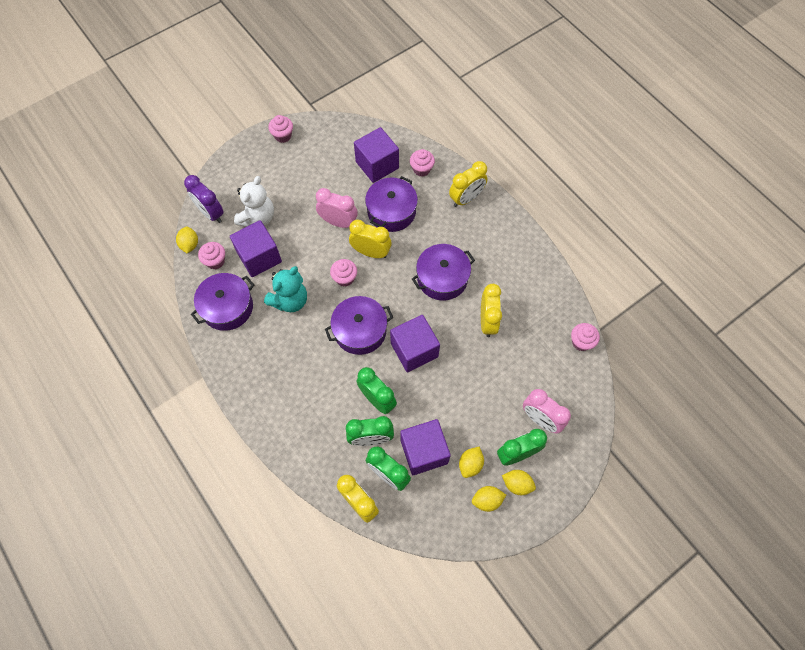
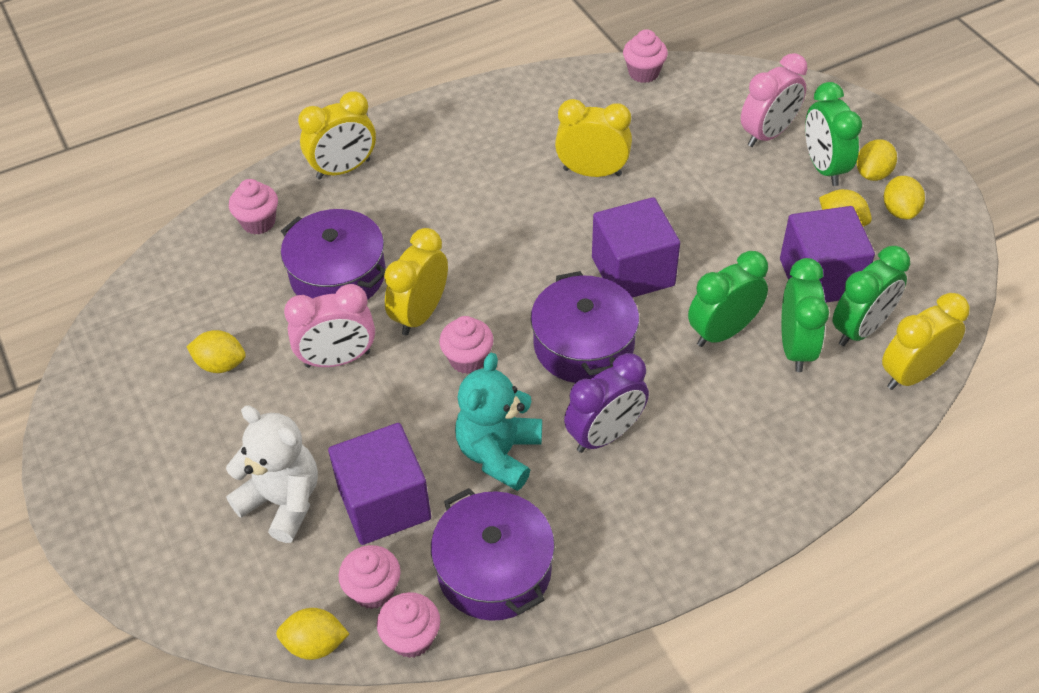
camera: 80 degrees left, 15 degrees down
(211, 213) = (242, 596): purple clock -> purple clock (605, 435)
(283, 136) = (83, 442): pink cupcake -> pink cupcake (411, 638)
(290, 300) = (499, 453): turquoise teddy bear -> turquoise teddy bear turned 120 degrees counterclockwise
(330, 175) = (221, 364): none -> yellow lemon
(338, 222) = (338, 359): pink clock -> pink clock turned 135 degrees counterclockwise
(377, 165) = (223, 287): purple cube -> none
(442, 278) = (498, 219): purple pot -> none
(466, 198) = (343, 169): yellow clock -> yellow clock turned 90 degrees clockwise

